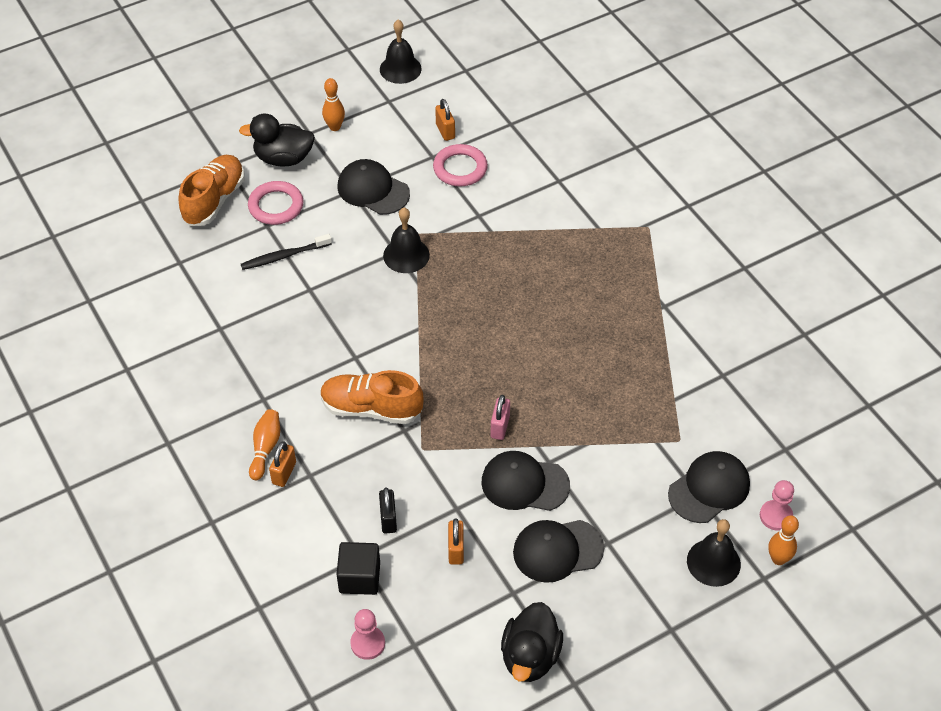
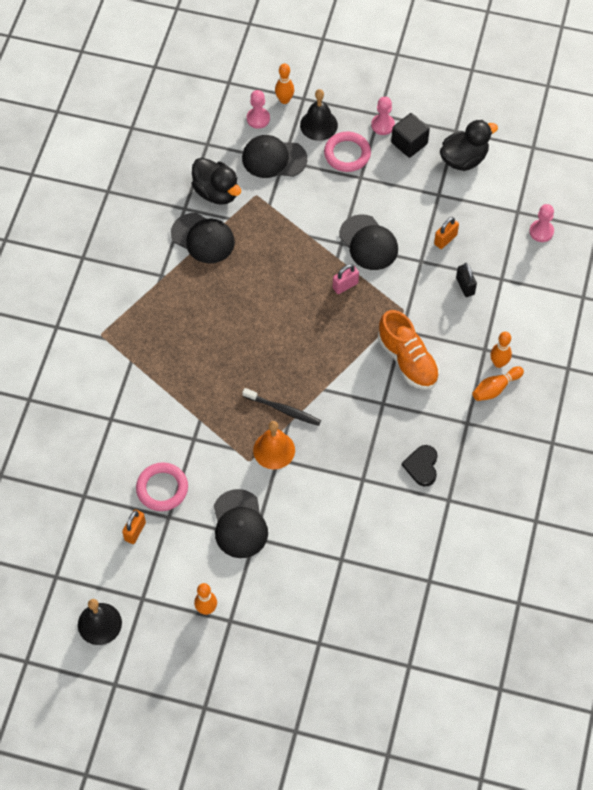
camera: 135 degrees left, 10 degrees up
(214, 200) = (357, 617): orange shoe -> none
(269, 335) = (422, 466): none -> black heart
(276, 206) = (319, 571): pink ring -> pink ring (347, 154)
(283, 158) = (272, 612): black duck -> black duck (216, 192)
(284, 256) = (353, 521): black toothbrush -> black toothbrush (283, 410)
(284, 473) = (498, 363): orange padlock -> orange bowling pin
(359, 577) = (512, 268): black cube -> black cube (409, 143)
(388, 519) = (465, 286): black padlock -> black padlock turned 60 degrees counterclockwise
(406, 255) = (274, 450): black bell -> orange bell
(557, 550) = (391, 195): black cap -> black cap (203, 238)
(653, 620) = (383, 125): none -> pink pawn

